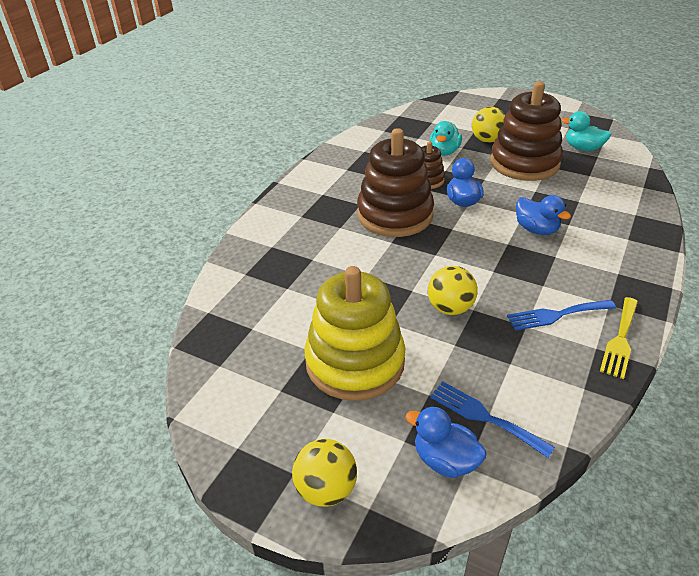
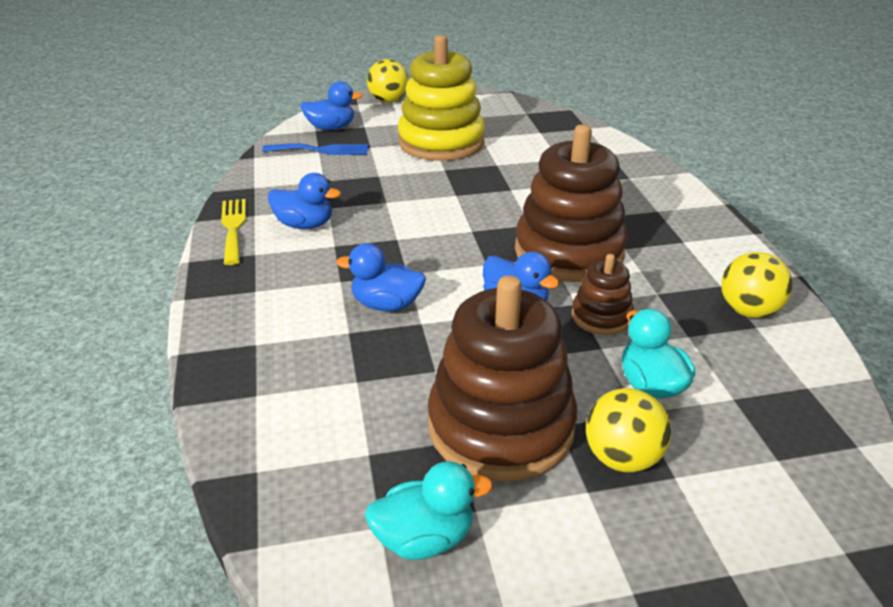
camera: 140 degrees right, 5 degrees down
(450, 308) = (407, 195): yellow ball -> yellow ball (748, 311)
(556, 315) = (305, 225): blue fork -> blue duck

